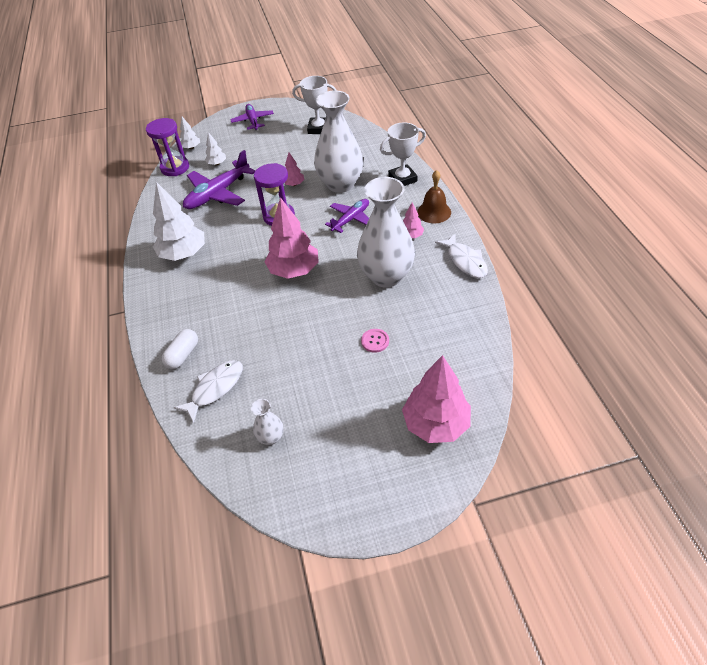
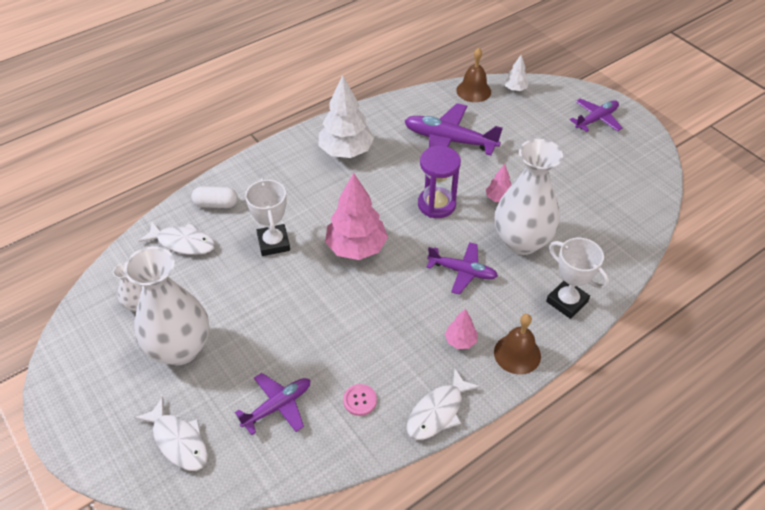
camera: 65 degrees right, 0 degrees up
(175, 168) = (473, 91): purple hourglass -> brown bell
(217, 164) = (499, 120): white tree -> none
(318, 128) = (620, 184): white trophy -> white trophy (273, 243)
(375, 341) = (277, 353): pink button -> pink button (360, 400)
(386, 276) = (379, 335): white vase -> white vase (180, 348)
(426, 350) = (278, 406): none -> purple plane
(436, 424) = (178, 441): pink tree -> white fish

